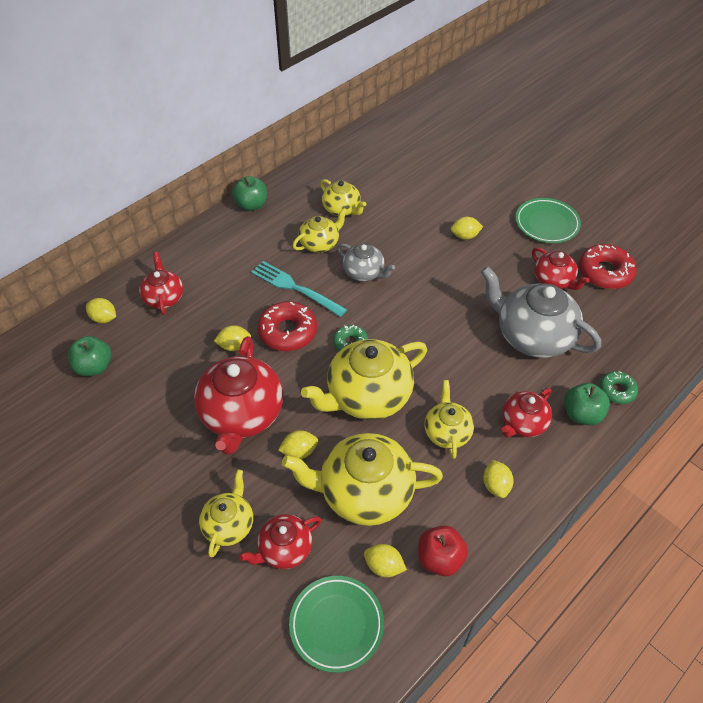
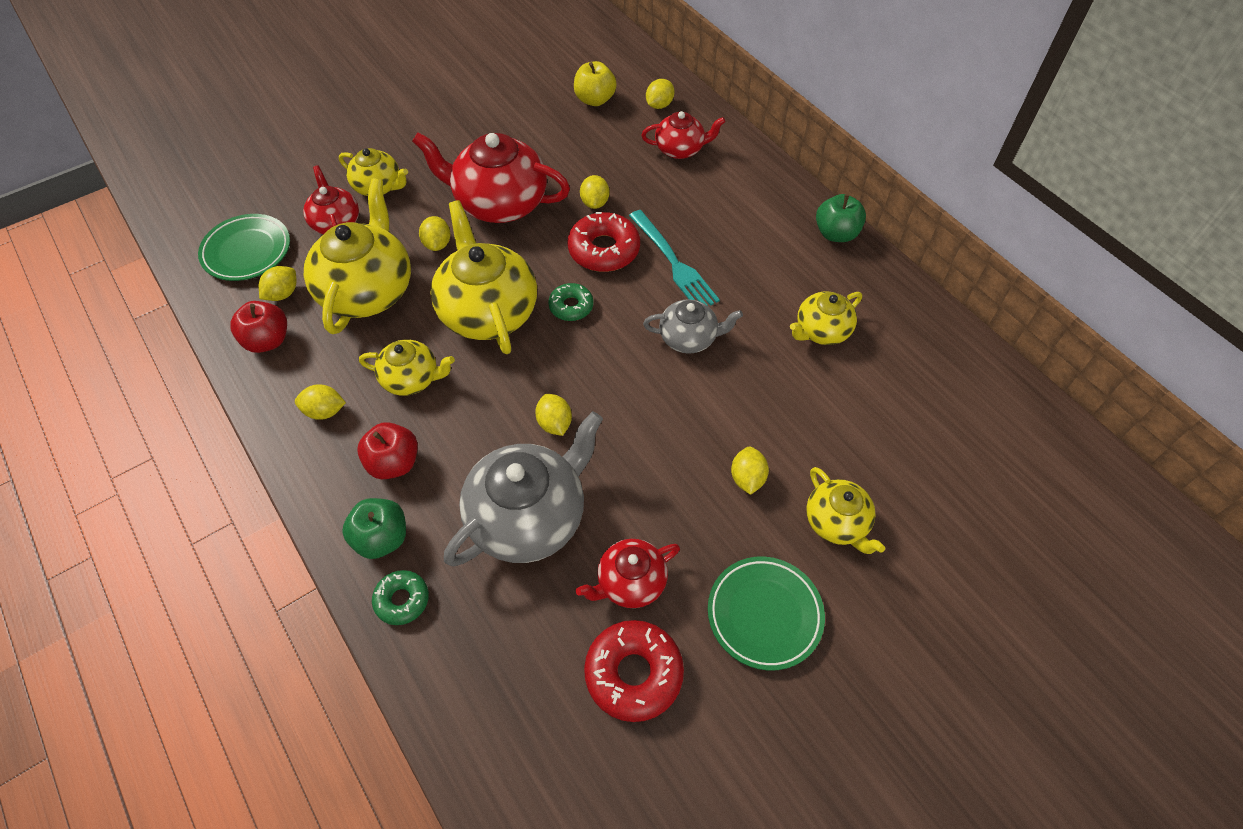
camera: 100 degrees right, 5 degrees up
(94, 367) = (595, 100): green apple -> yellow apple
(295, 288) = (674, 263): turquoise fork -> turquoise fork turned 105 degrees clockwise
(320, 243) = (752, 297): yellow teapot -> yellow teapot (837, 523)
(364, 272) = (689, 338): grey teapot -> grey teapot turned 135 degrees counterclockwise
(457, 335) = (554, 423): none -> yellow lemon
(523, 423) = (394, 463): red teapot -> red apple

